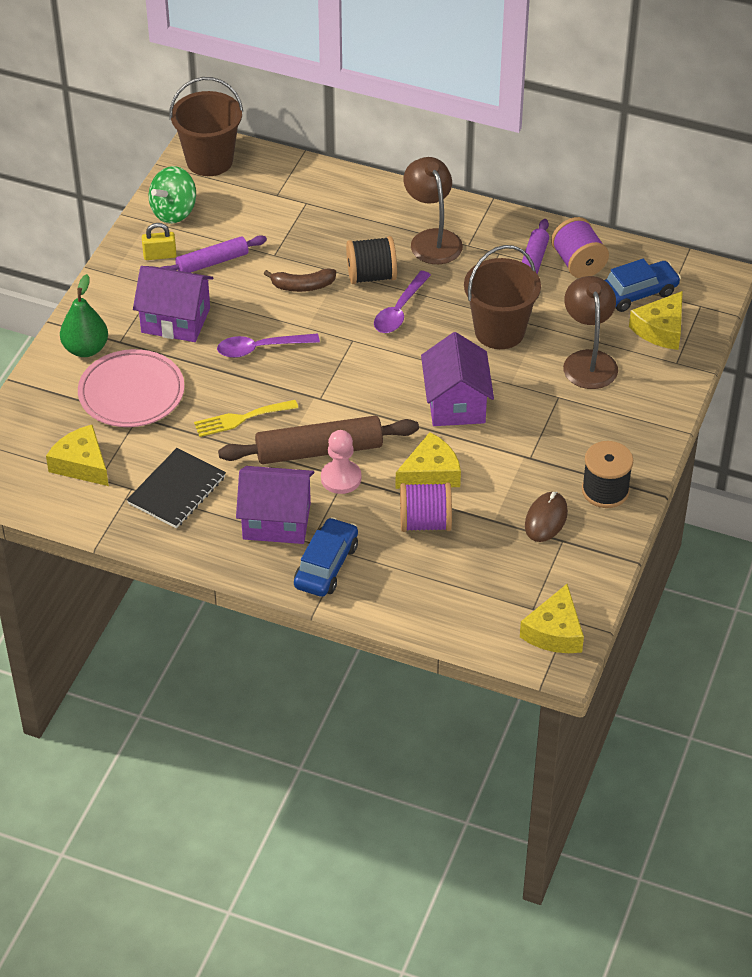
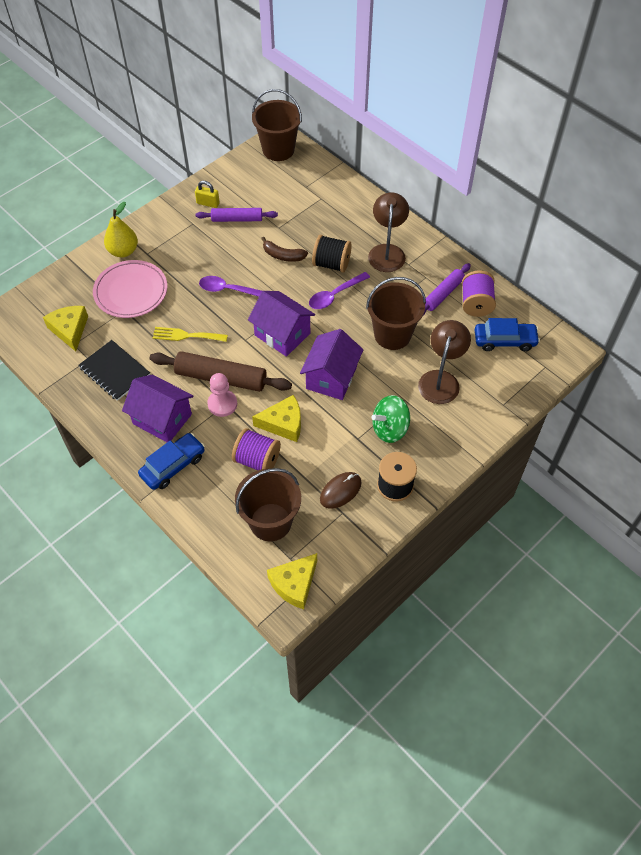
camera: 25 degrees right, 10 degrees up
(86, 349) = (123, 251): green pear -> yellow pear
(174, 212) = (235, 177): green spinning top -> green spinning top (390, 428)
(175, 320) = (189, 251): purple house -> purple house (282, 334)
(177, 490) = (114, 371): black notebook -> black notebook turned 75 degrees clockwise
(485, 580) = (270, 522): none -> brown bucket
(660, 329) = (506, 374): yellow cheese -> none

